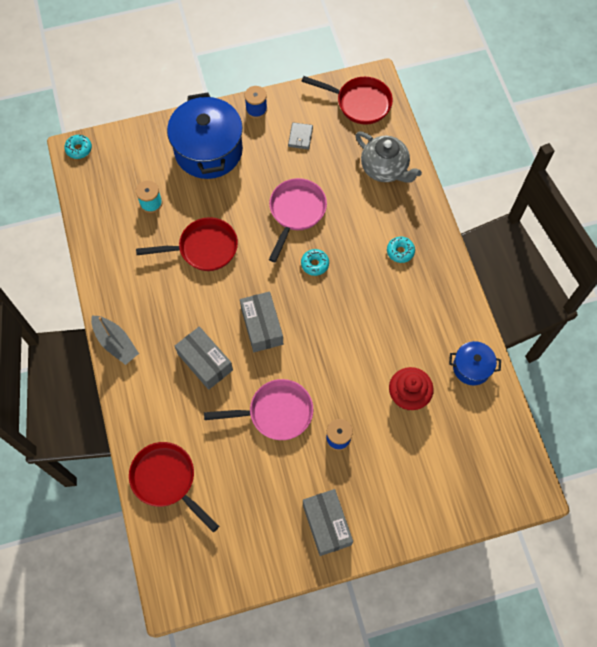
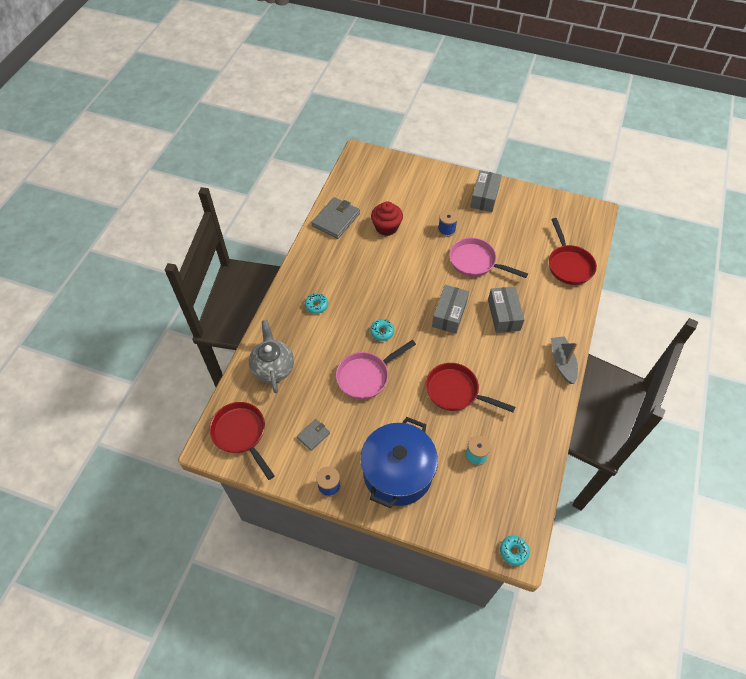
camera: 145 degrees left, 10 degrees down
(471, 367) = (336, 220): blue pot -> grey wallet

